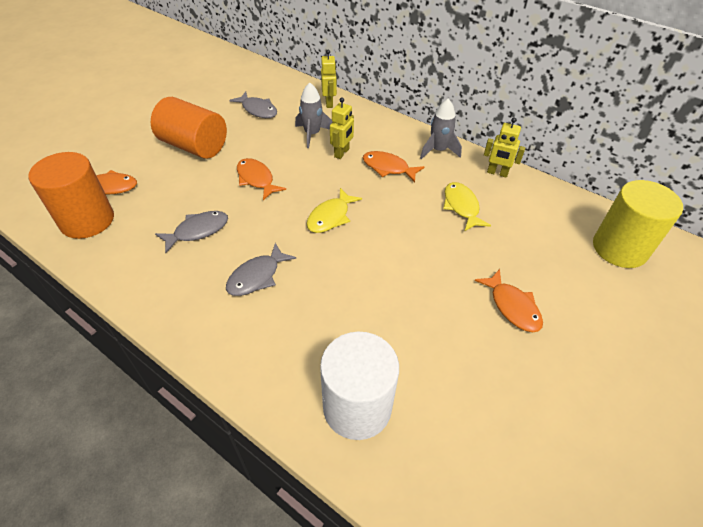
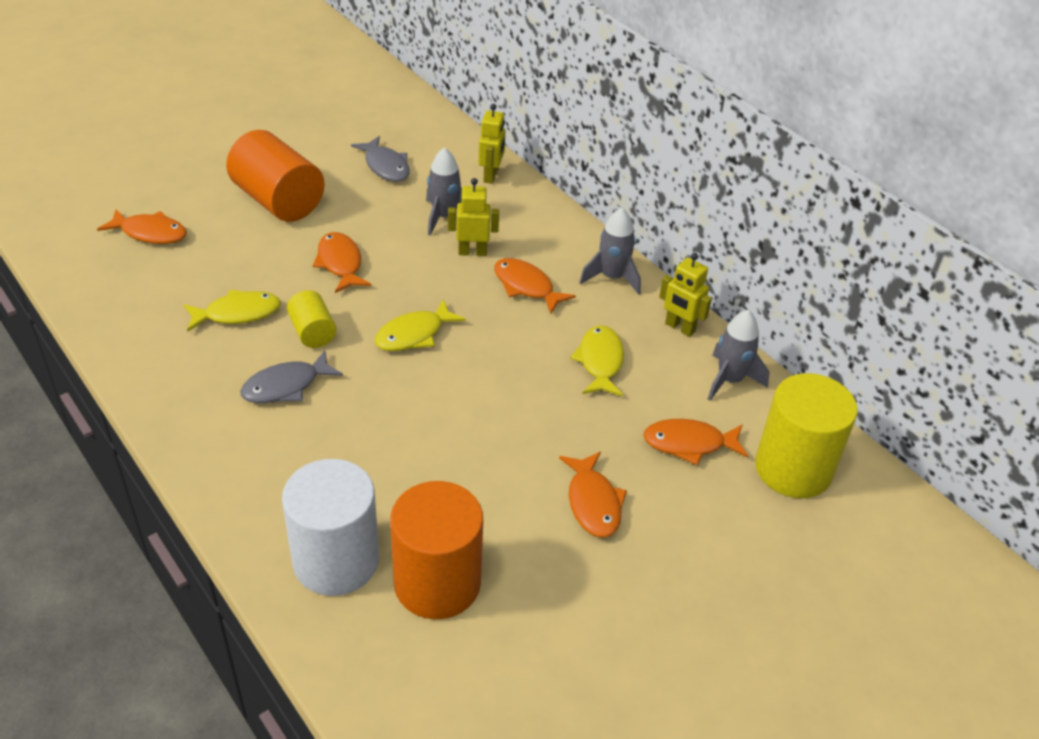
camera: 15 degrees right, 5 degrees down
(87, 220) = (110, 270): orange cylinder -> orange cylinder (437, 583)
(198, 231) = (238, 313): grey fish -> yellow fish
(259, 232) = (312, 332): none -> yellow cylinder
(342, 153) = (472, 252): yellow robot -> yellow robot turned 135 degrees counterclockwise
(546, 199) = (730, 380): none -> grey rocket
(548, 248) = (689, 444): none -> orange fish

